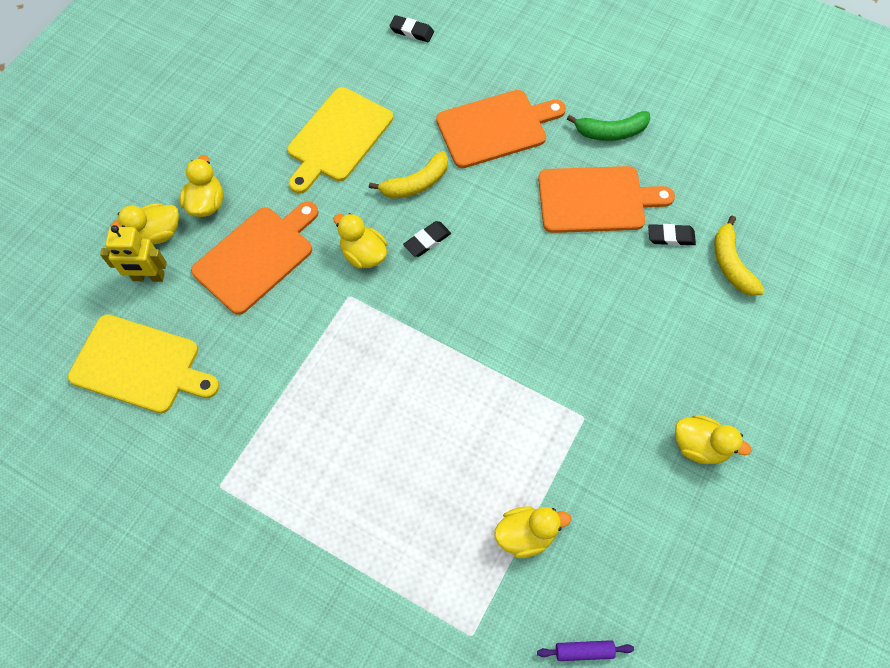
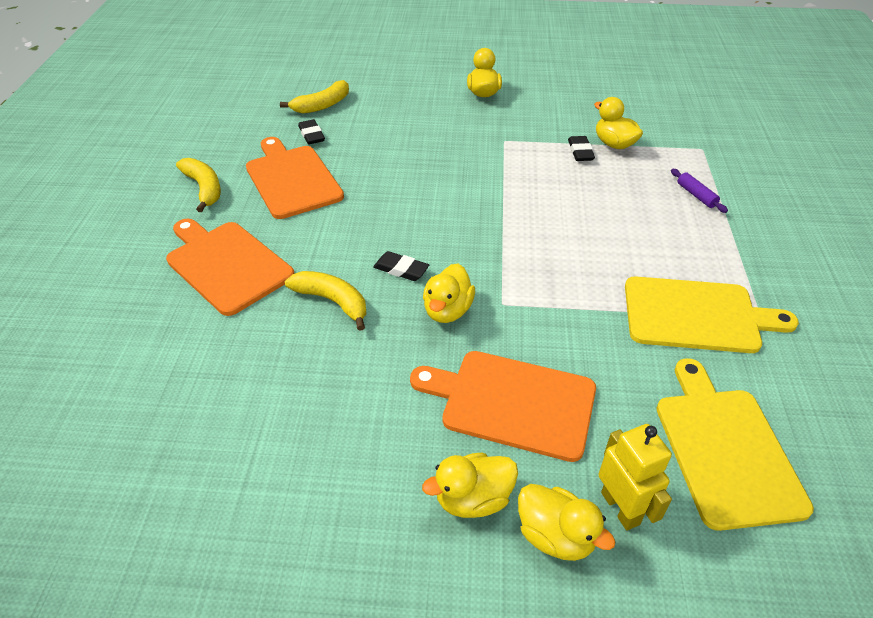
camera: 115 degrees left, 20 degrees down
(337, 138) = (296, 397): yellow cutting board -> yellow cutting board (696, 315)
(411, 31) = (76, 390): black eraser -> black eraser (580, 151)
(584, 651) = (658, 107): purple rolling pin -> purple rolling pin (696, 195)
(611, 132) = (204, 188): green banana -> yellow banana

